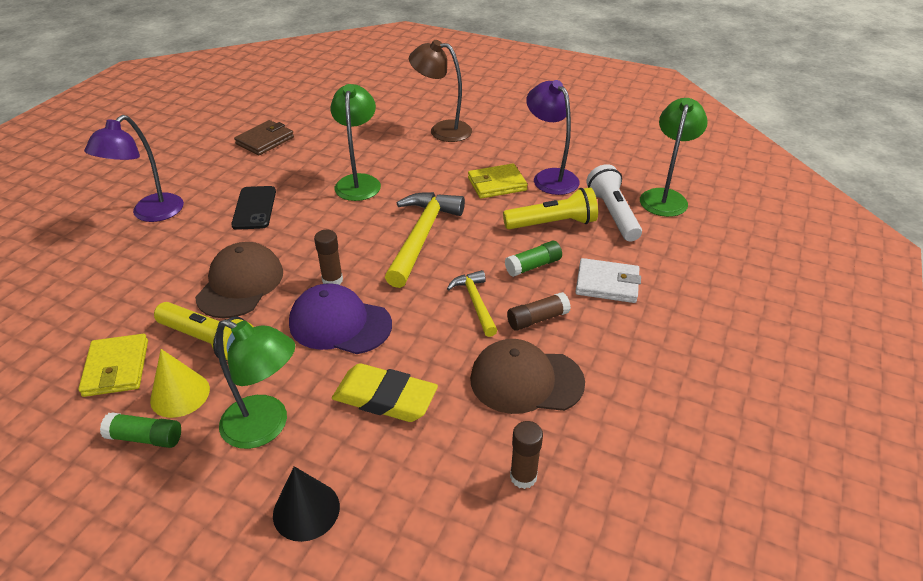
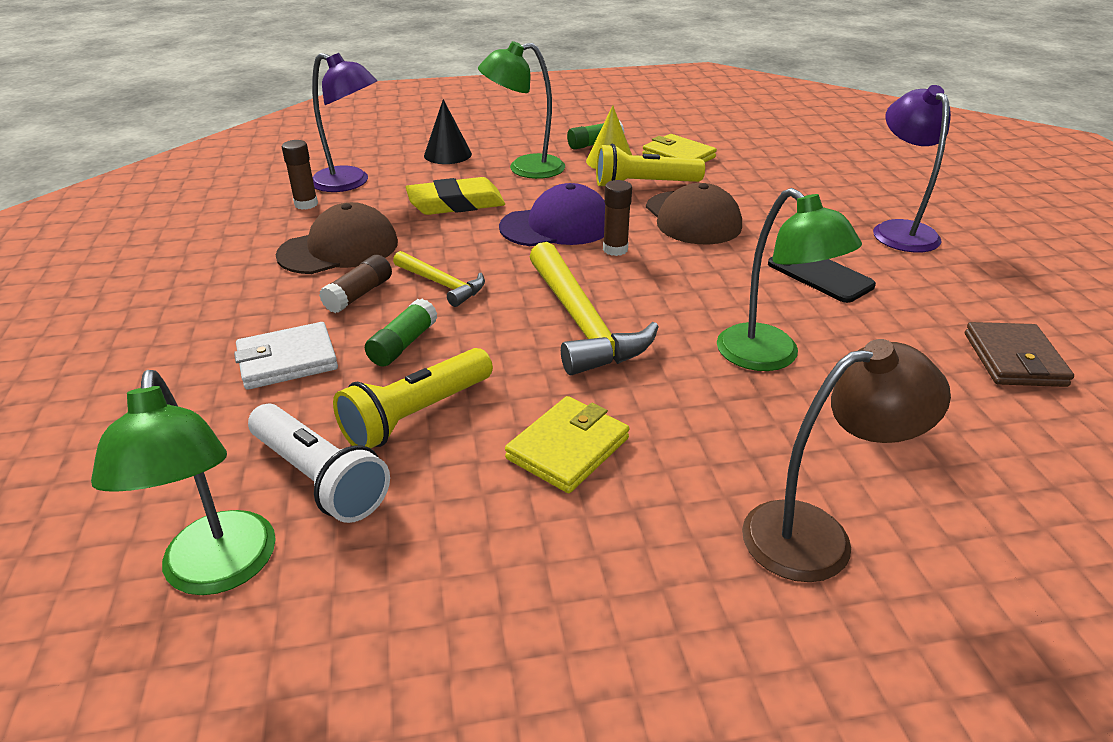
camera: 145 degrees right, 5 degrees down
(550, 177) = (486, 512): purple lamp -> purple lamp (350, 183)

